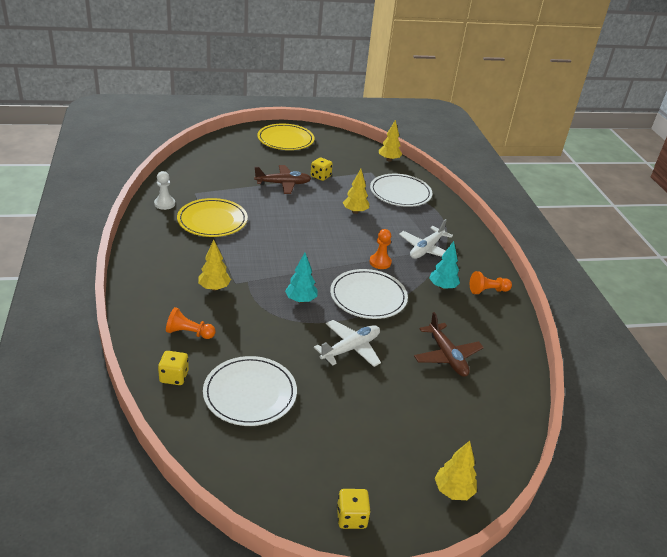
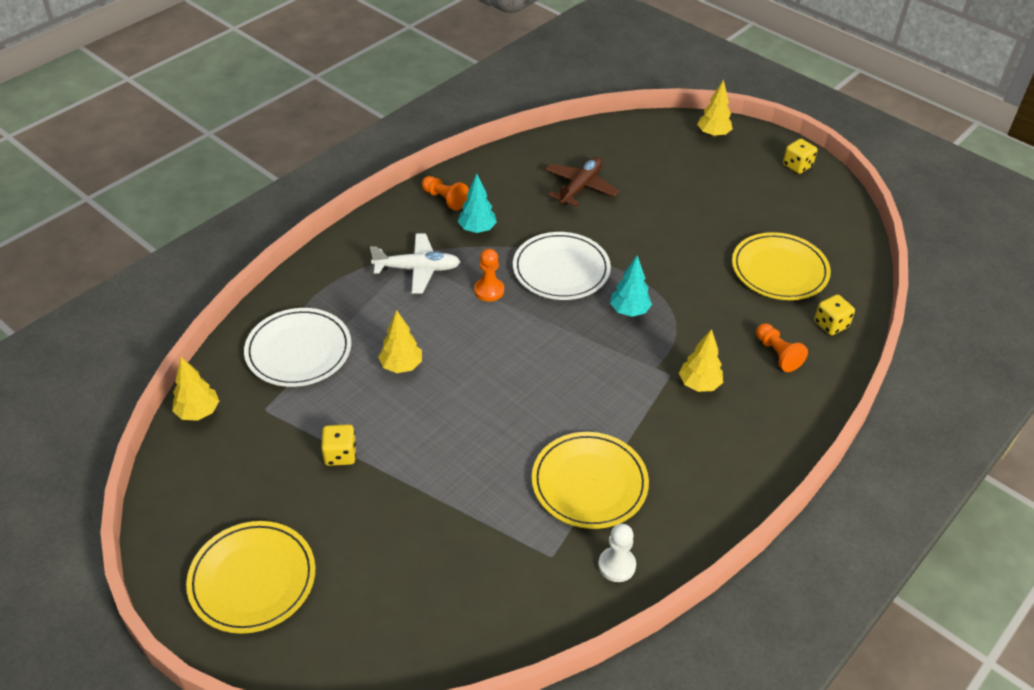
camera: 125 degrees left, 10 degrees up
(250, 393) = (779, 270): white plate -> yellow plate
(283, 184) = (410, 479): brown plane -> none
(350, 348) = (649, 243): white plane -> none

